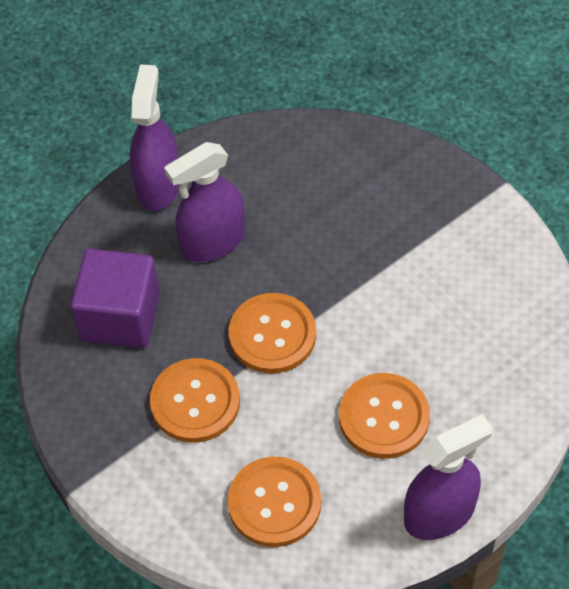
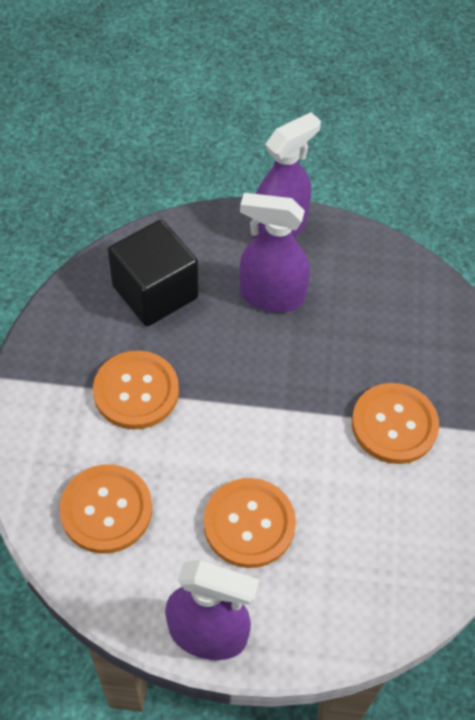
camera: 40 degrees right, 0 degrees up
(120, 316) = (155, 292): purple cube -> black cube
(272, 335) = (239, 393): orange button -> orange button (394, 425)

